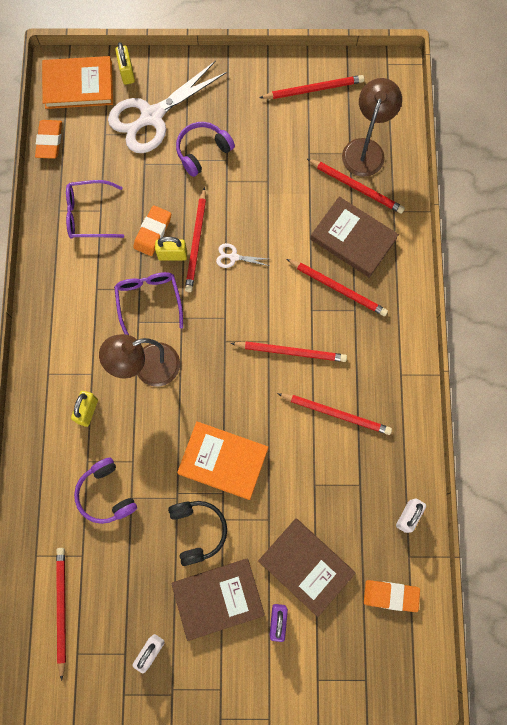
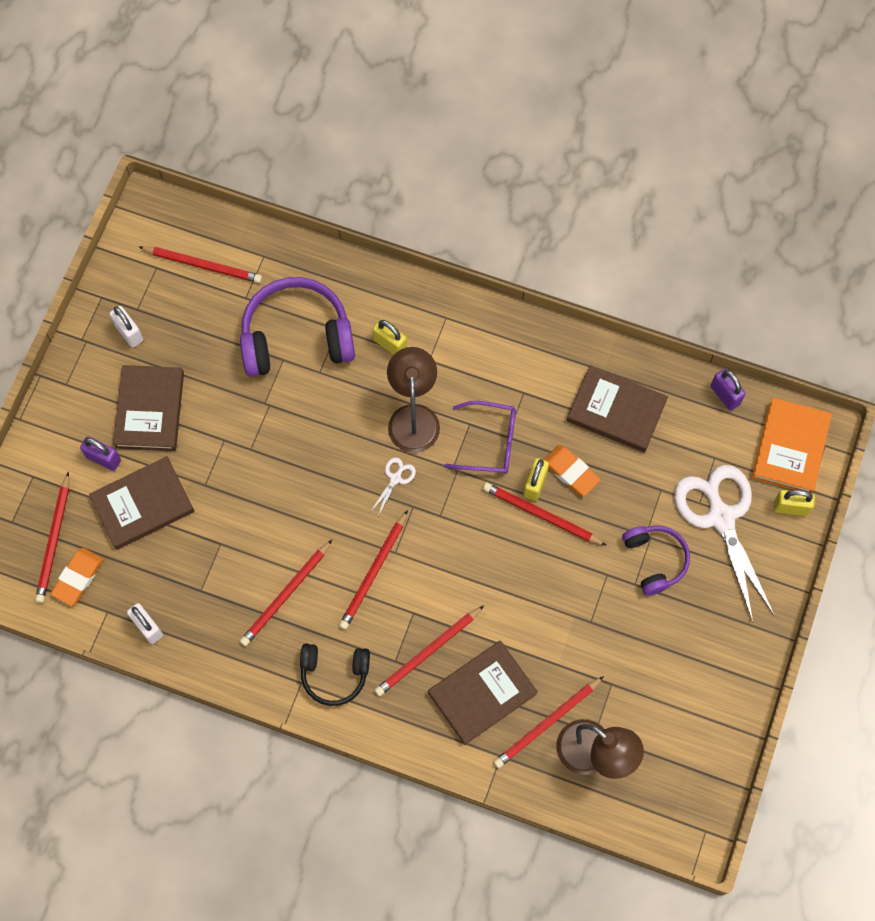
camera: 110 degrees right, 5 degrees down
(49, 141) = (725, 395): orange eraser -> purple padlock
(89, 214) = (616, 411): purple glasses -> brown book
(106, 494) = (296, 337): purple headphones -> purple headphones, size x1.72
(198, 530) = (223, 412): black headphones -> black headphones (334, 674)
(223, 461) = (283, 460): orange book -> none
(233, 257) = (508, 549): white scissors -> white scissors (395, 478)
(313, 89) = (698, 722): red pencil -> red pencil (54, 540)

